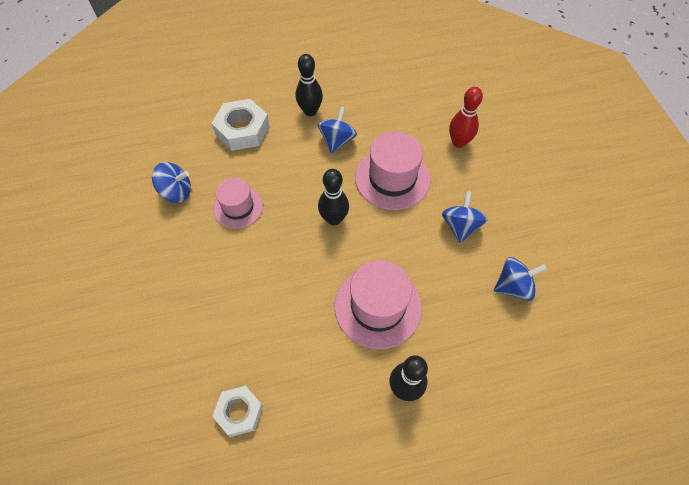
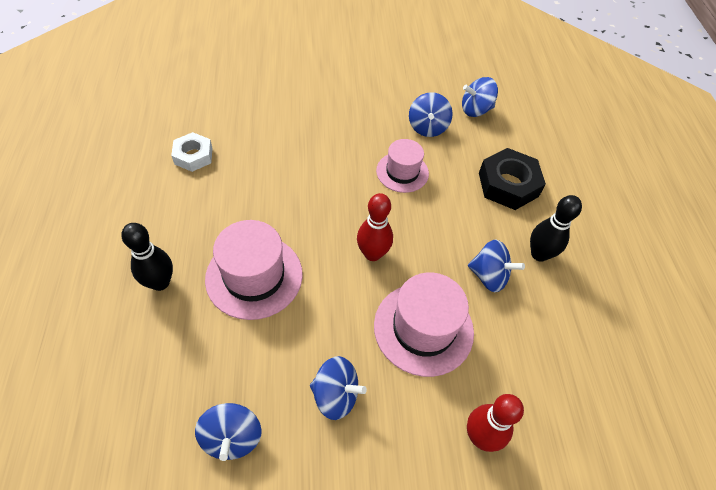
camera: 95 degrees right, 5 degrees down
(149, 155) = (475, 110): none -> blue spinning top
(242, 130) = (508, 184): white nut -> black nut
(334, 219) = (372, 254): black bowling pin -> red bowling pin

